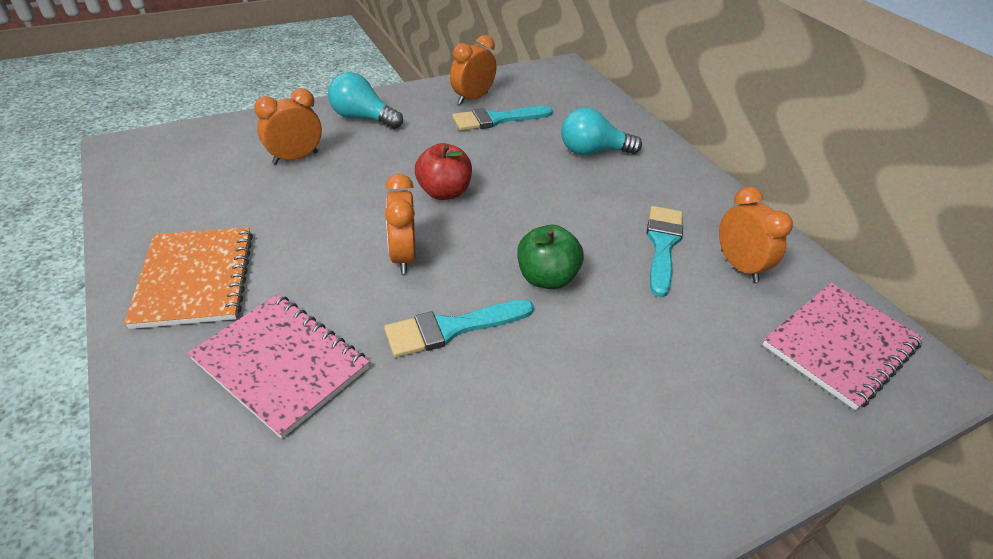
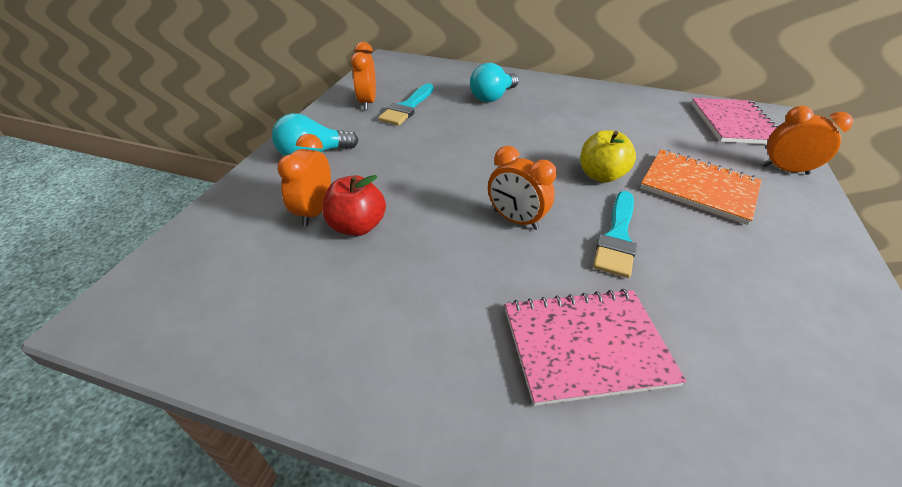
camera: 45 degrees left, 0 degrees up
(195, 279) = (414, 353): orange notebook -> orange notebook (698, 187)
(444, 192) = (462, 167): red apple -> red apple (357, 226)
(546, 278) = (600, 175): green apple -> yellow apple
(662, 245) = (609, 124): turquoise brush -> none
(739, 266) = (650, 114): orange clock -> orange clock (784, 170)

